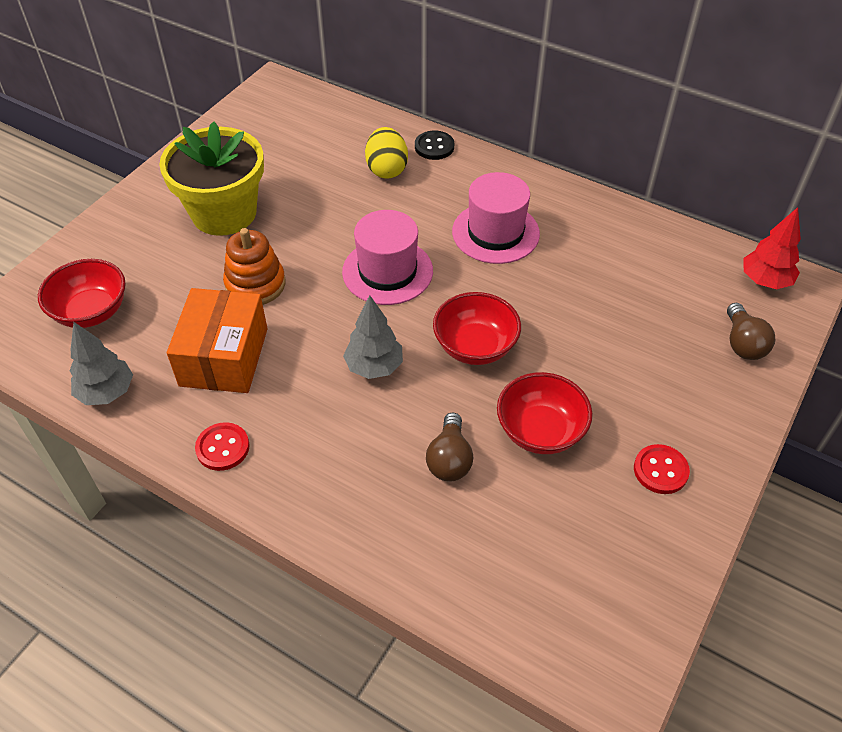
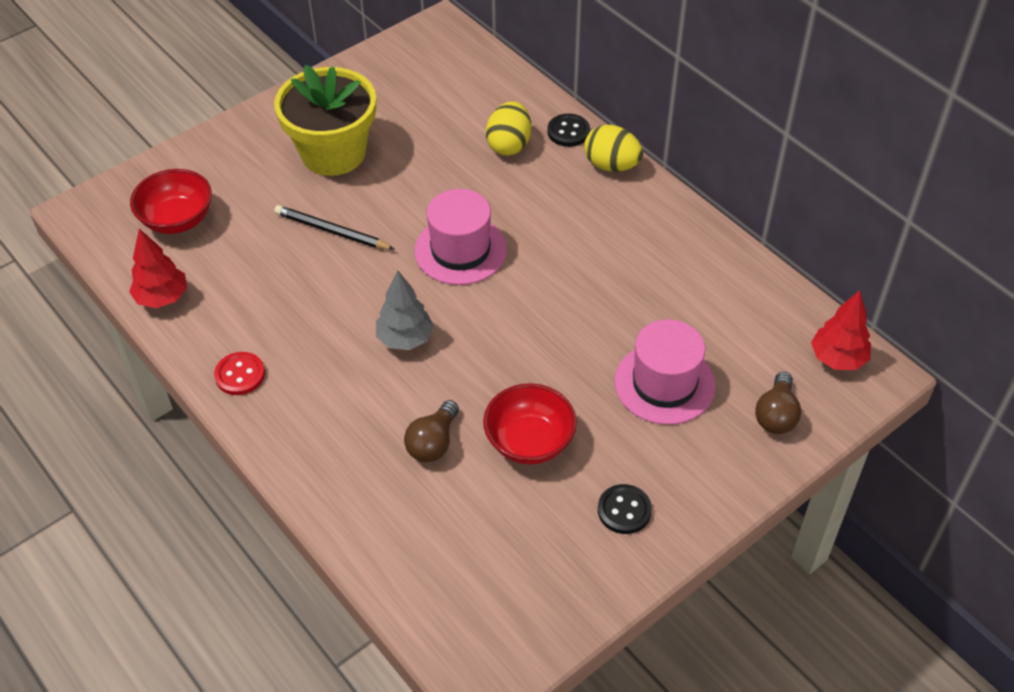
camera: 20 degrees right, 0 degrees up
(107, 392) = (162, 298): grey tree -> red tree
(224, 357) = (275, 293): orange box -> none
(255, 284) = (332, 231): orange stacking toy -> black pencil
(475, 347) = (508, 346): red bowl -> none
(486, 166) = (611, 165): none -> yellow egg
(495, 233) = (585, 238): pink hat -> pink hat (664, 383)
(660, 470) = (624, 510): red button -> black button

